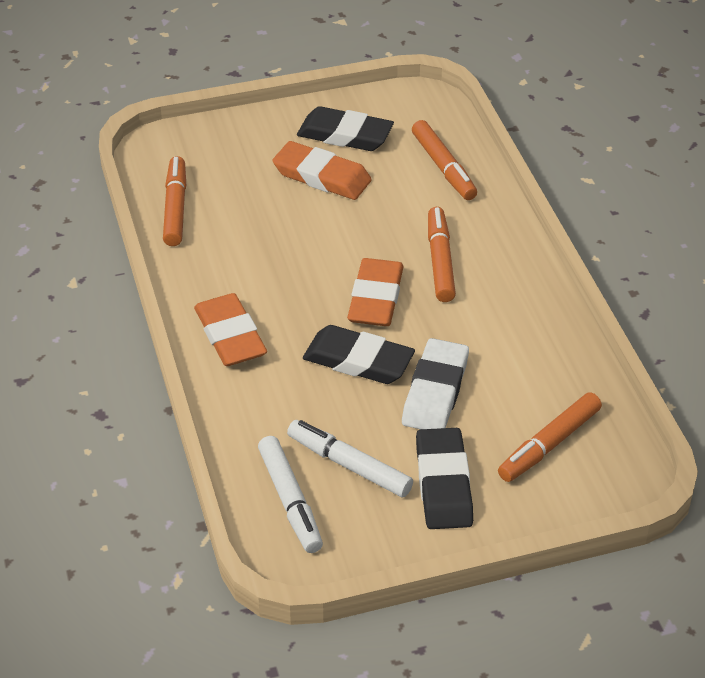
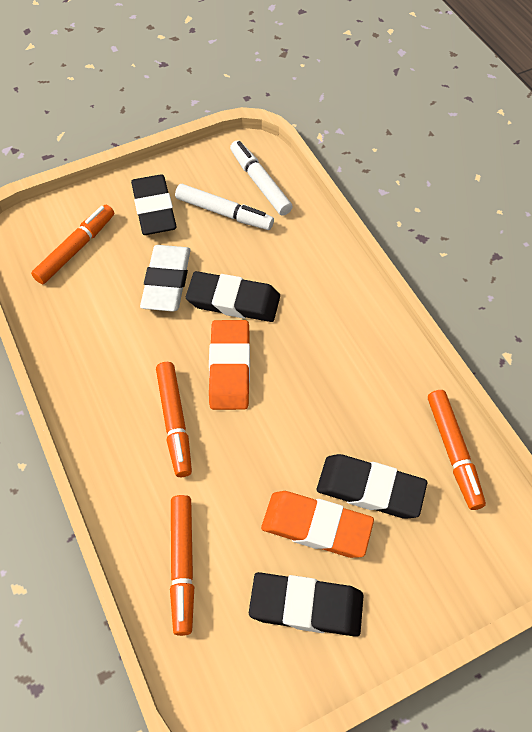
camera: 170 degrees right, 15 degrees up
(230, 335) = (346, 309): orange eraser -> none
(264, 193) = (370, 489): none -> black eraser
(443, 167) = (183, 565): orange marker -> orange marker turned 150 degrees counterclockwise

